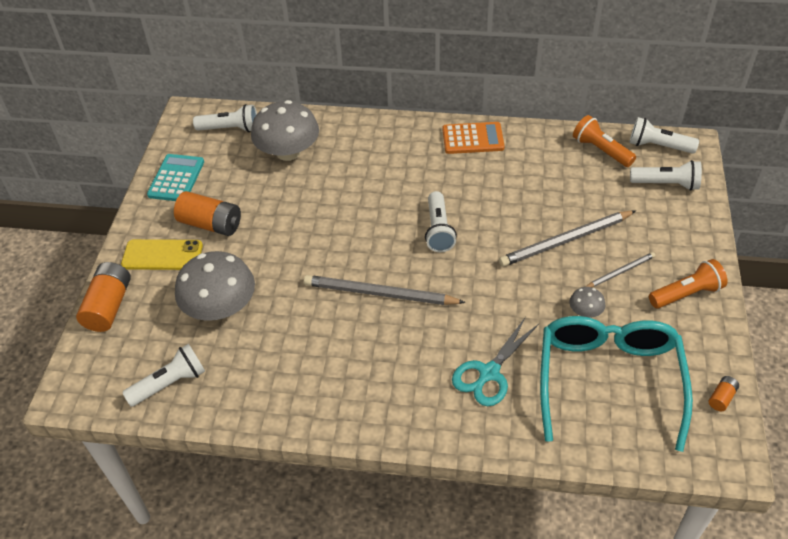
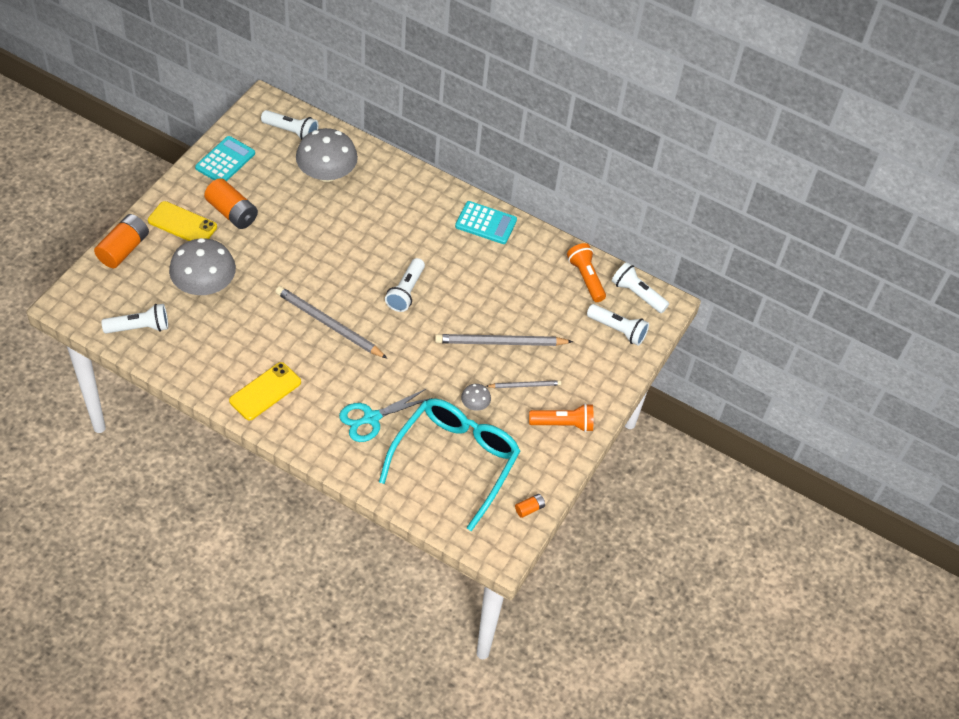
camera: 15 degrees right, 5 degrees up
(354, 394) = (265, 391): none -> yellow phone
(473, 139) = (486, 223): orange calculator -> turquoise calculator

